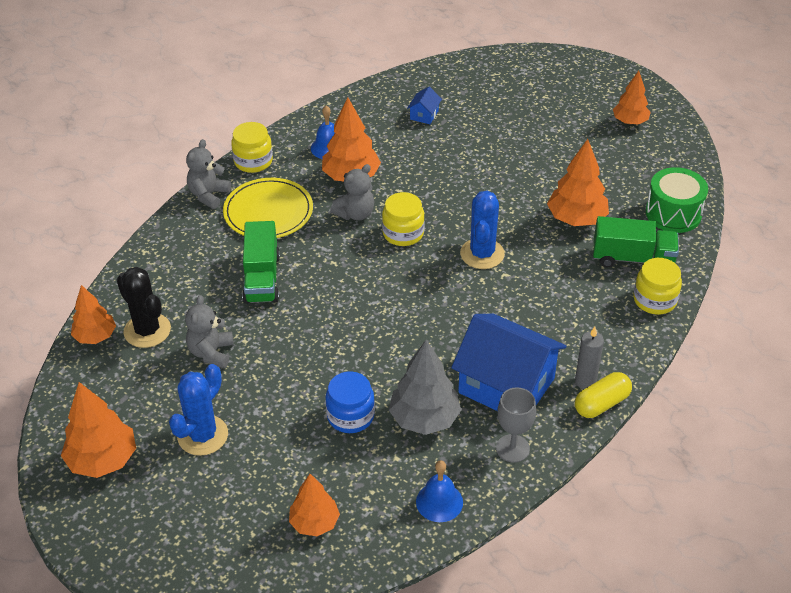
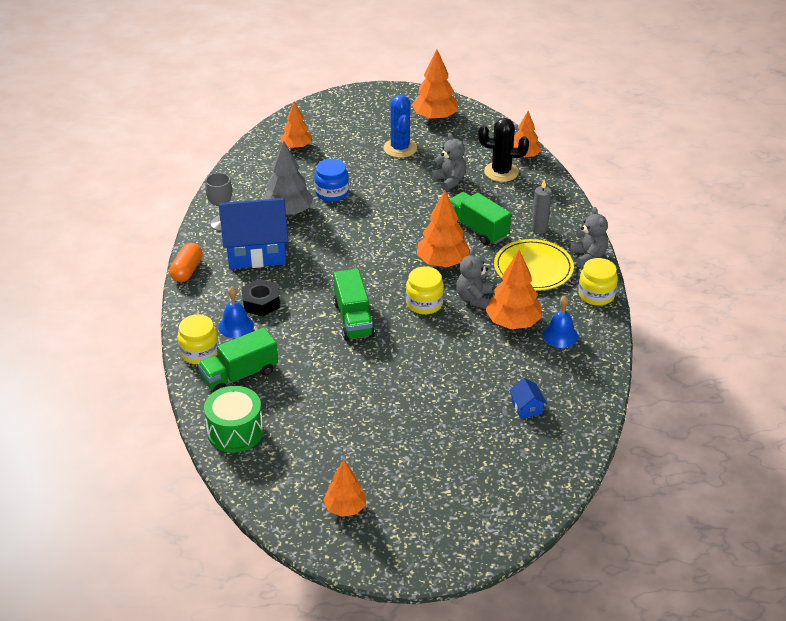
camera: 140 degrees right, 5 degrees down
(439, 502) = (240, 183): blue bell -> blue bell (236, 326)
(482, 254) = (353, 319): blue cactus -> green truck
(553, 319) = (261, 303): none -> black nut
(576, 219) = (309, 384): orange tree -> orange tree (442, 262)
(585, 381) = (207, 277): grey candle -> grey candle (539, 229)
(601, 404) = (187, 270): yellow capsule -> orange capsule

